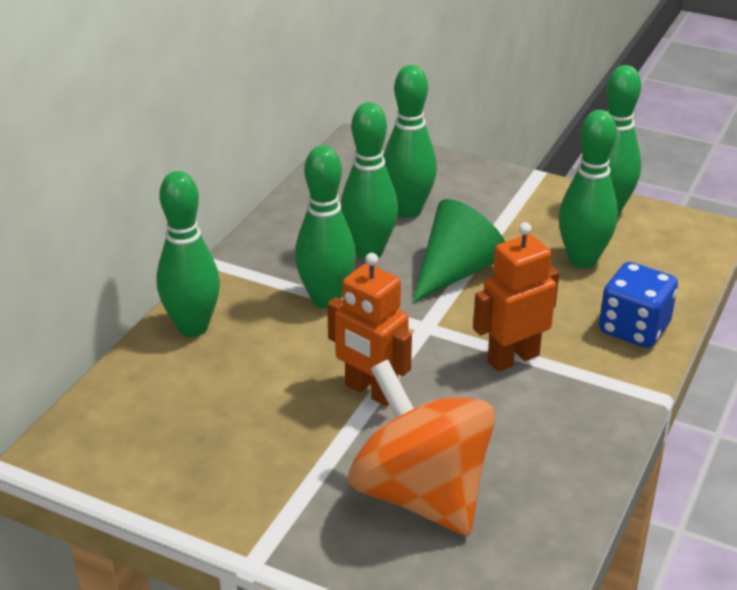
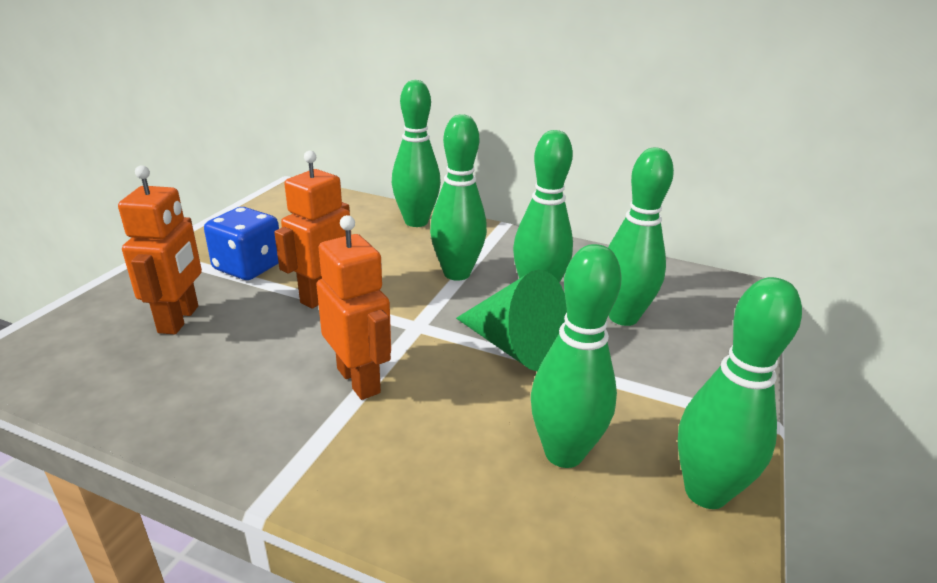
camera: 85 degrees right, 5 degrees down
(421, 494) = (179, 319): orange spinning top -> orange robot
(634, 328) = (410, 494): blue dice -> blue dice (248, 267)

